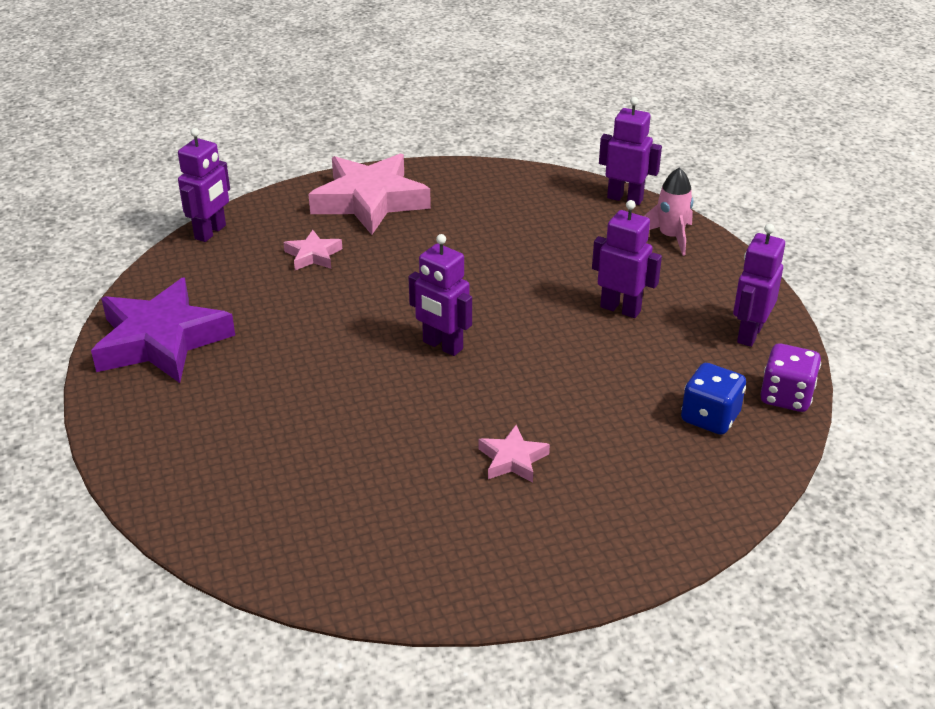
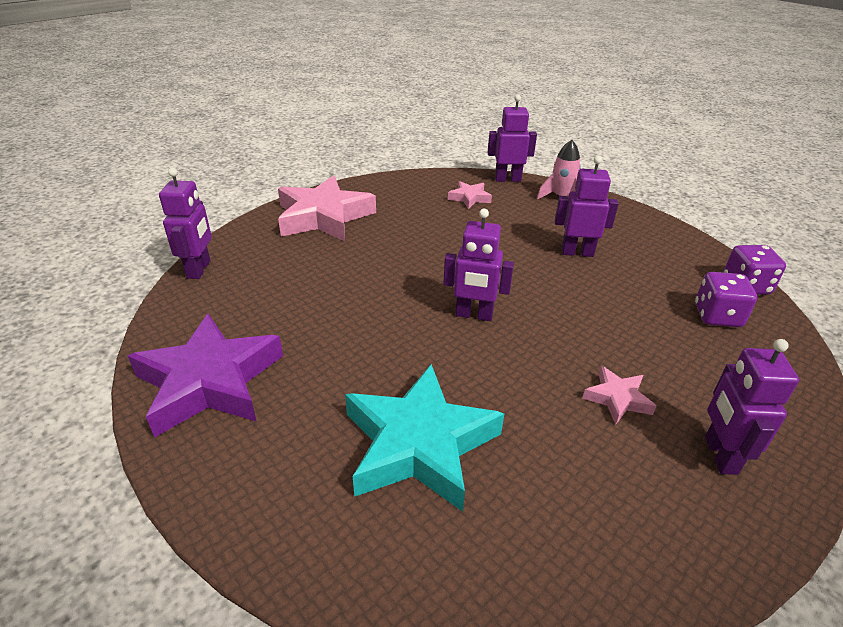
camera: 25 degrees left, 0 degrees up
(298, 440) = (419, 444): none -> turquoise star
(313, 255) = (307, 268): pink star -> pink star (469, 198)
(710, 417) = (717, 316): blue dice -> purple dice
(749, 334) = (676, 249): purple robot -> purple robot (720, 455)

